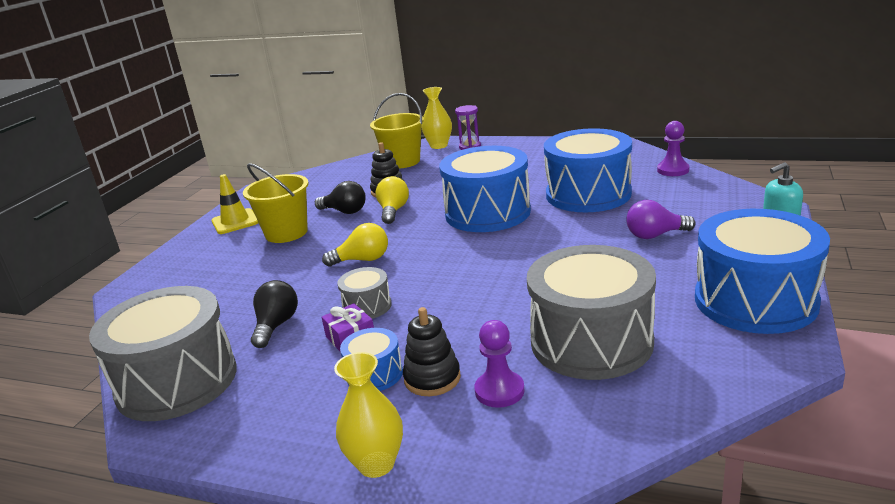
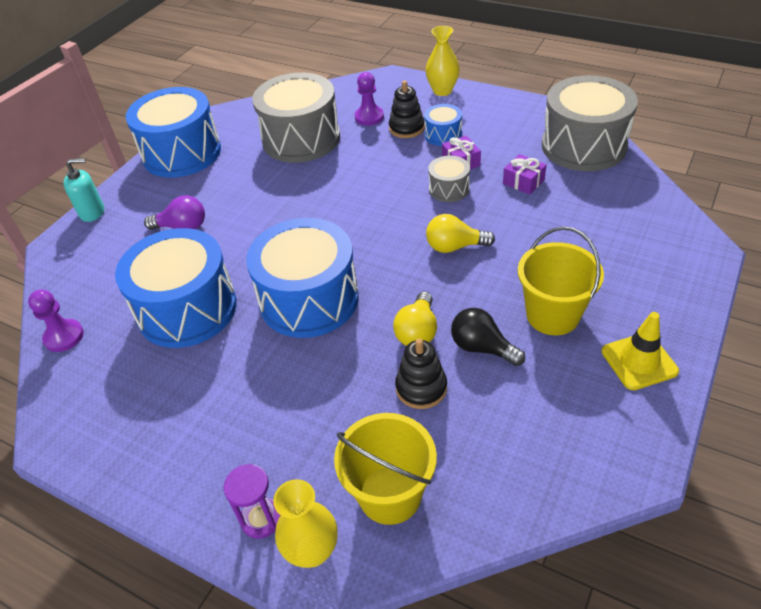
camera: 170 degrees left, 20 degrees up
(276, 325) = (523, 181): black light bulb -> purple gift

